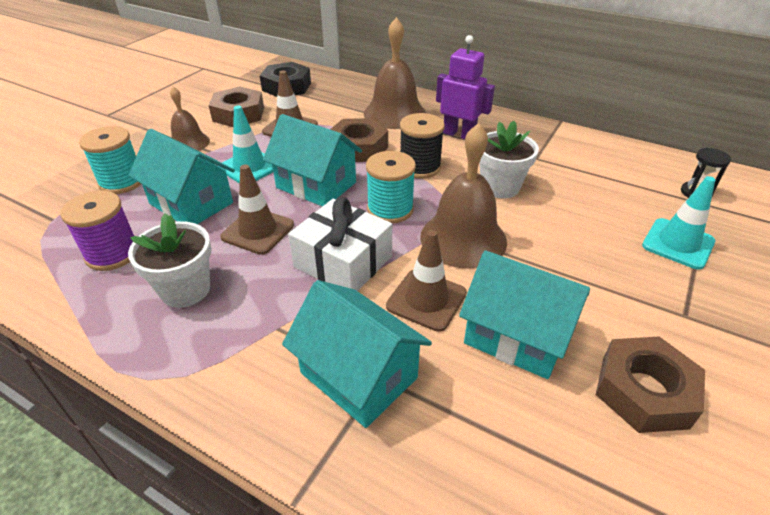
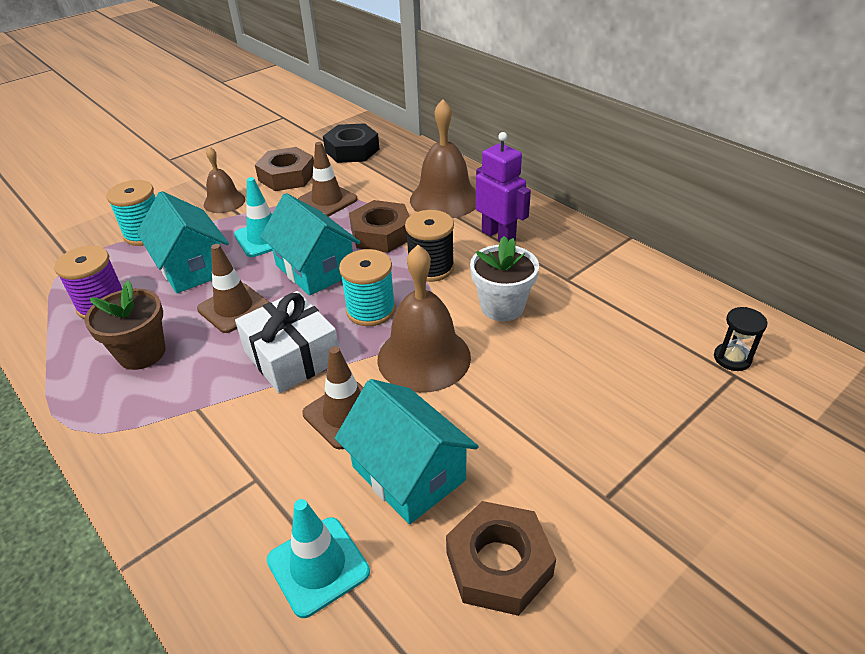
camera: 20 degrees right, 0 degrees up
(185, 289) = (142, 353): white flower pot -> brown flower pot
(358, 375) = (239, 472): turquoise house -> none
(678, 244) = (660, 415): turquoise traffic cone -> turquoise traffic cone (318, 566)

